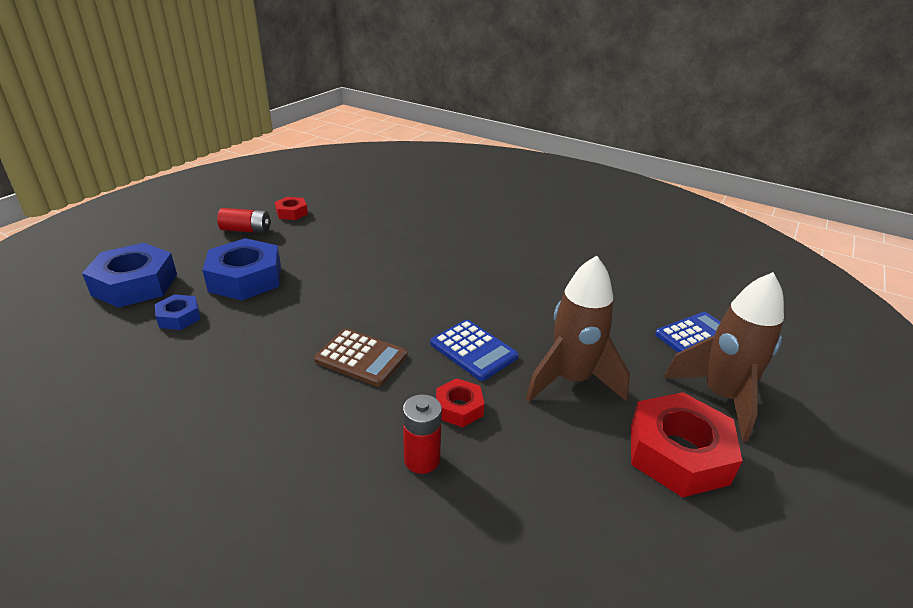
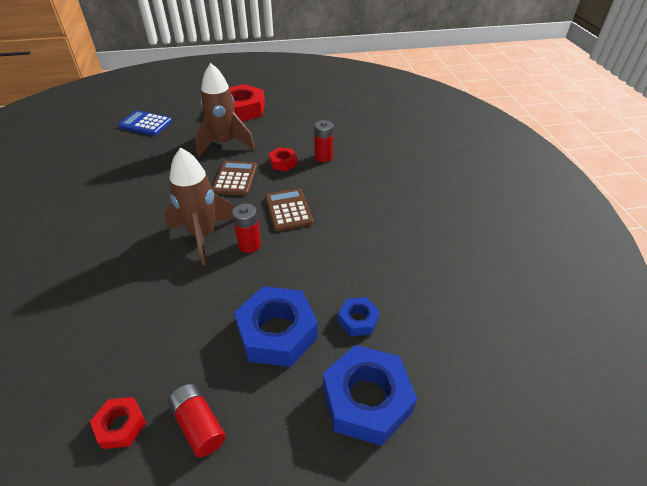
camera: 130 degrees left, 10 degrees up
(351, 309) = (249, 245): none -> red battery
(473, 350) = (235, 178): blue calculator -> brown calculator
(721, 397) = (192, 109): brown rocket -> brown rocket (203, 236)

